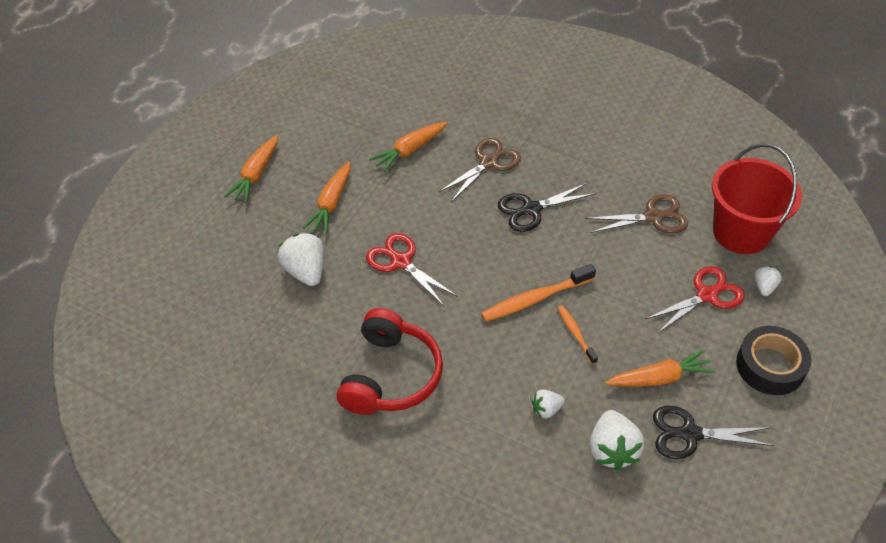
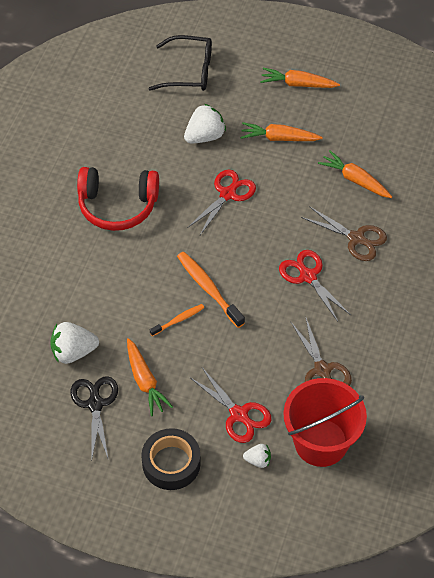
camera: 80 degrees right, 5 degrees up
(193, 272) = (189, 71): none -> black glasses
(531, 209) = (308, 276): black scissors -> red scissors
(546, 409) = (103, 306): white strawberry -> none

